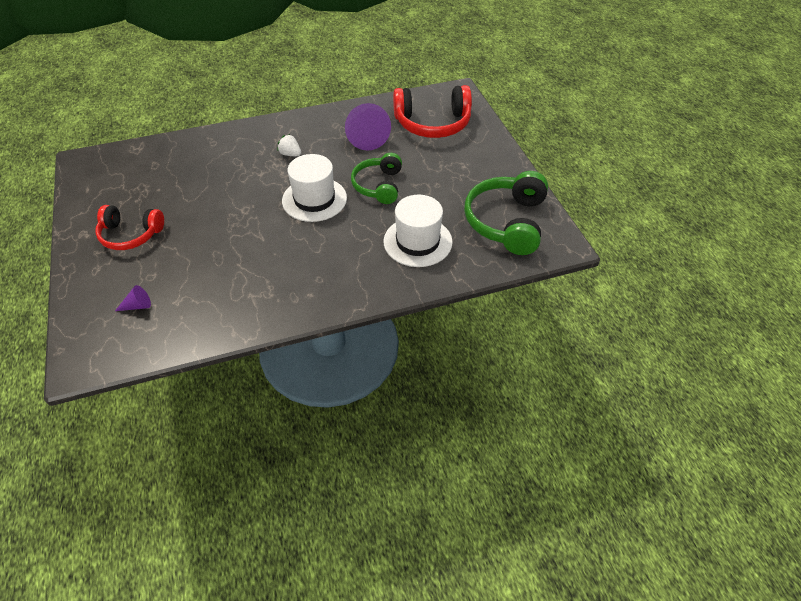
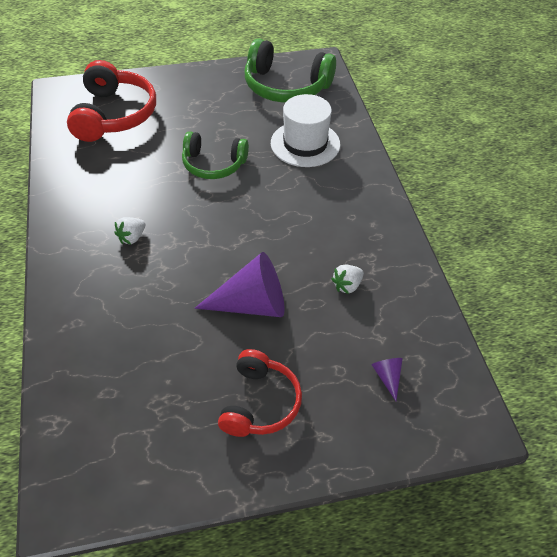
camera: 85 degrees left, 0 degrees up
(235, 278) = (347, 286): none -> white strawberry
(314, 199) = (225, 217): white hat -> none
(366, 136) = (119, 168): purple cone -> purple cone (252, 304)

